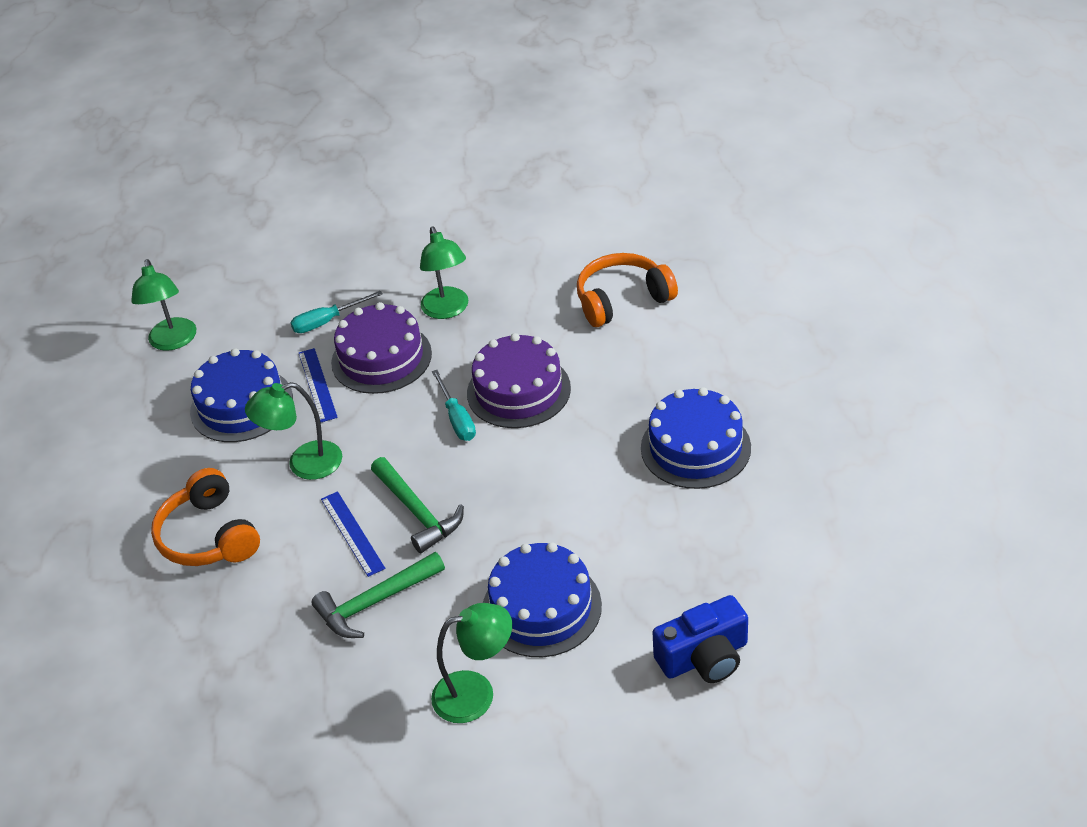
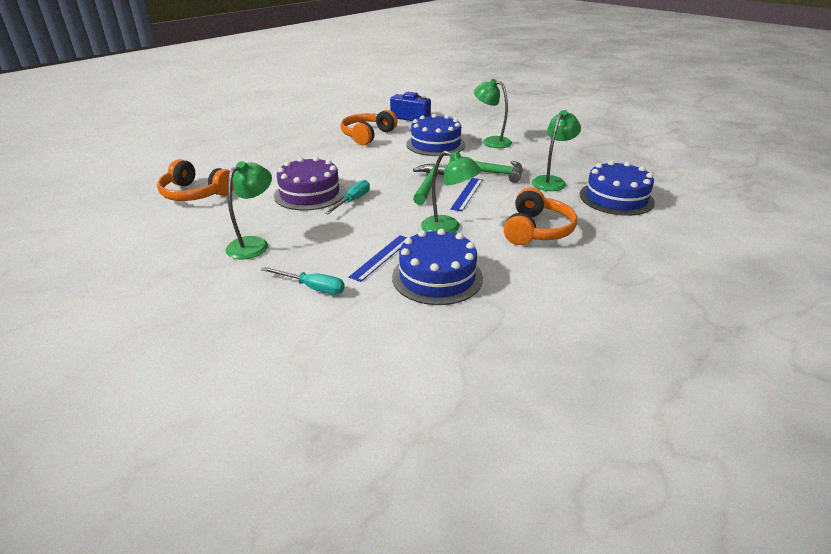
camera: 135 degrees left, 10 degrees down
(173, 342) = (420, 358): green lamp -> green lamp (551, 181)
(381, 358) = (329, 246): purple cake -> none
(668, 543) = (367, 135): none -> orange headphones
(695, 447) = (303, 146): blue cake -> blue cake (616, 198)

